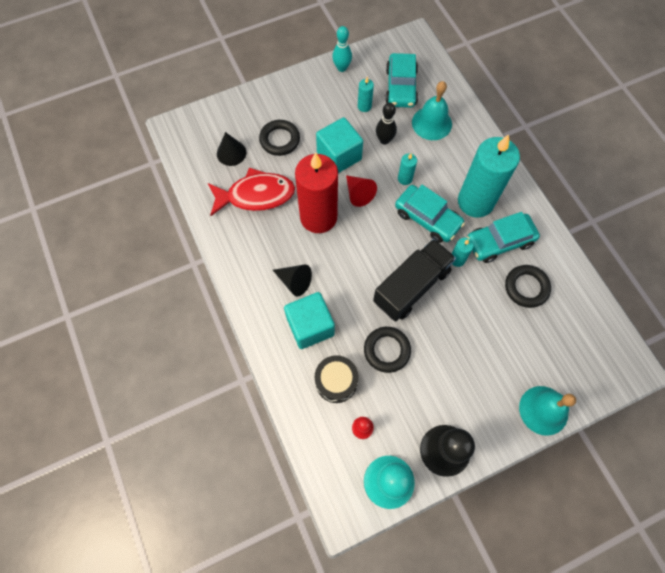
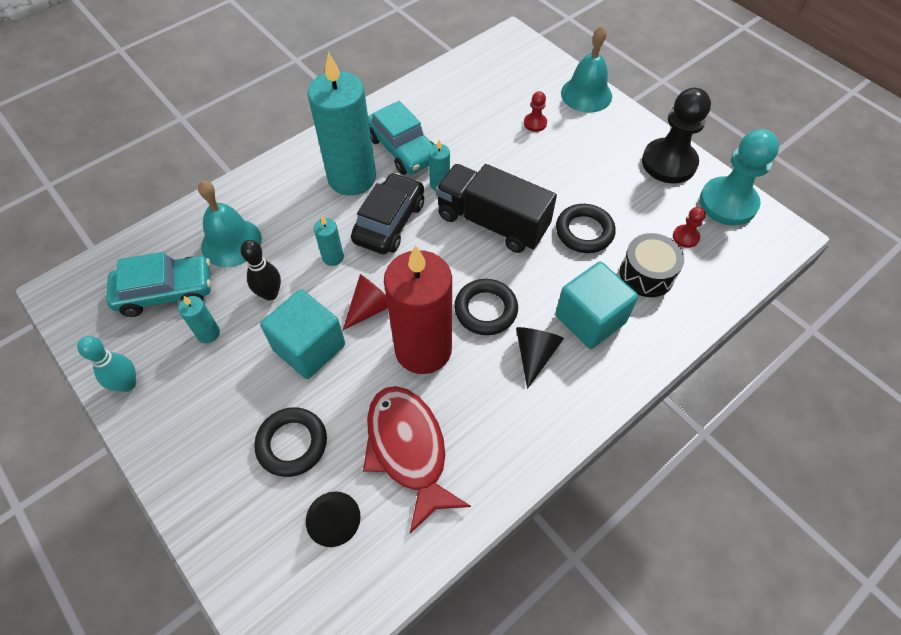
camera: 105 degrees left, 10 degrees down
(427, 218) = (389, 222): turquoise car -> black car
(512, 351) = (535, 123): none -> red pawn
(526, 287) = (454, 120): black ring -> black ring (485, 310)

